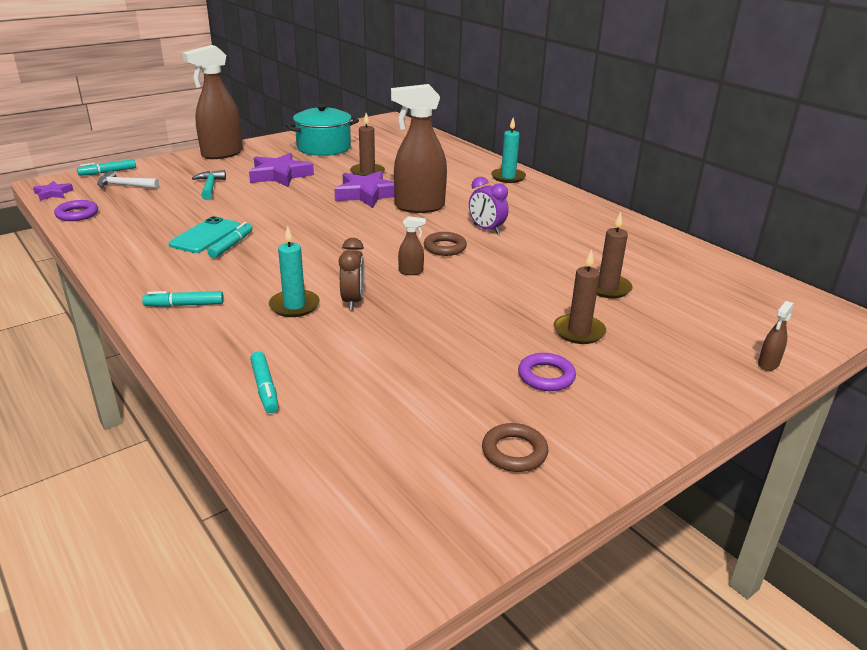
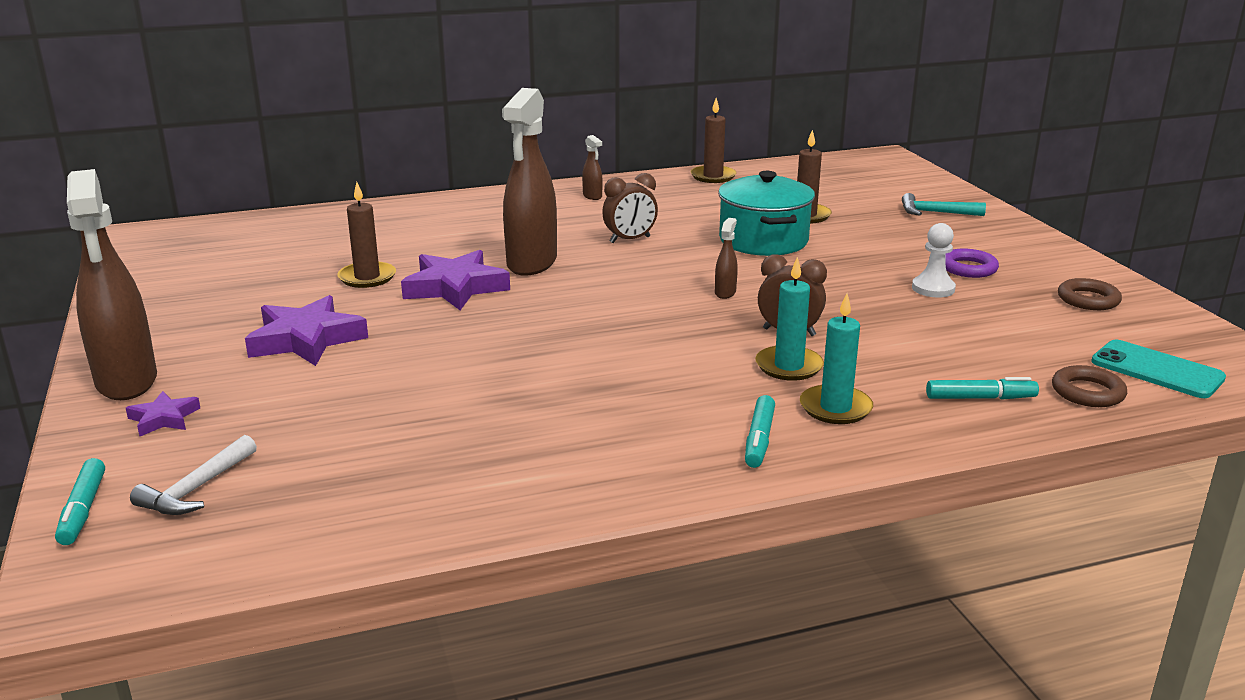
camera: 70 degrees left, 5 degrees down
(53, 193) = (151, 579): purple star -> purple star (164, 418)
(77, 214) = (312, 543): purple ring -> none
(205, 236) = (521, 414): turquoise phone -> turquoise phone (1156, 370)
(210, 187) = (298, 401): turquoise hammer -> turquoise hammer (935, 213)
(231, 245) = (574, 396): turquoise marker -> none
(324, 147) = (210, 295): turquoise pot -> turquoise pot (763, 240)
(445, 247) = (668, 267): brown ring -> brown ring (1087, 392)
(480, 359) = (933, 288): none -> white pawn
(486, 229) = (630, 240): purple clock -> brown clock
(508, 177) = (475, 204): turquoise candle -> turquoise candle (835, 408)
(579, 331) = (889, 242): brown candle -> brown candle (713, 176)
(768, 364) = (957, 193): brown spray bottle -> brown spray bottle (592, 196)

